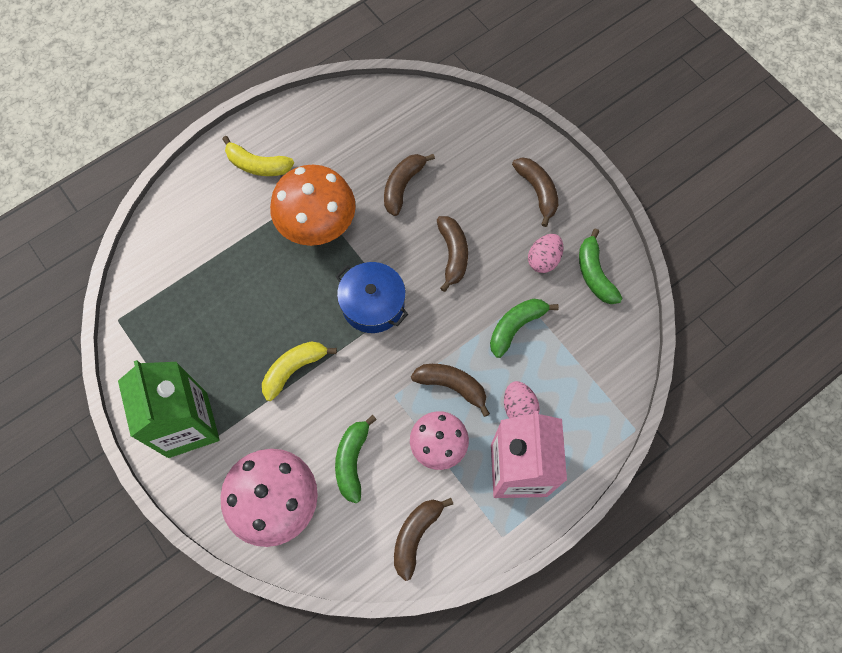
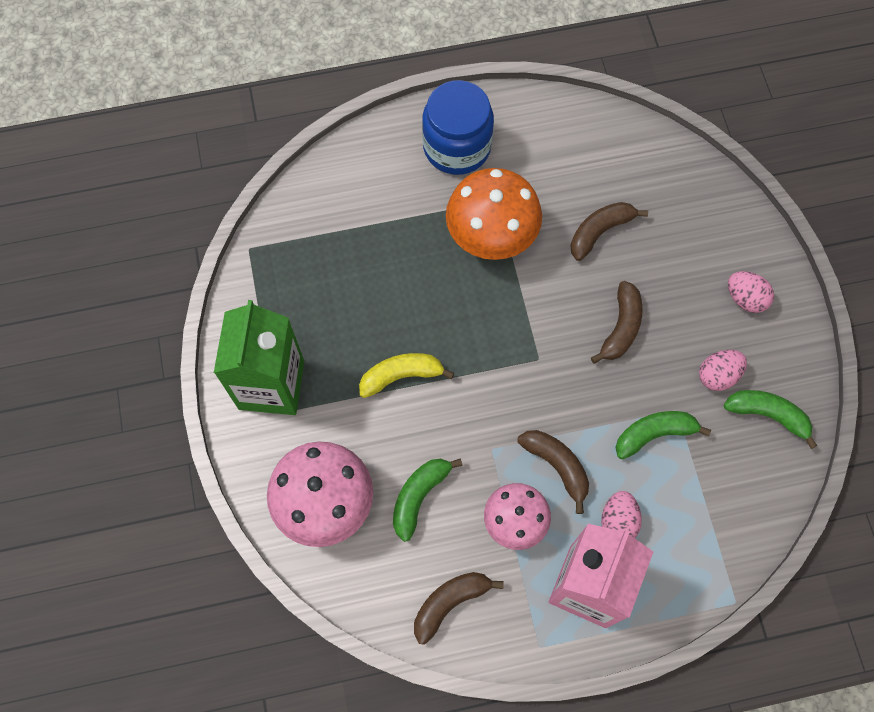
camera: 25 degrees right, 0 degrees up
(257, 165) = (457, 147): yellow banana -> blue jar
(373, 304) = (512, 344): blue pot -> none
(537, 191) = (745, 298): brown banana -> pink egg
(594, 274) = (768, 415): green banana -> green banana turned 105 degrees clockwise

